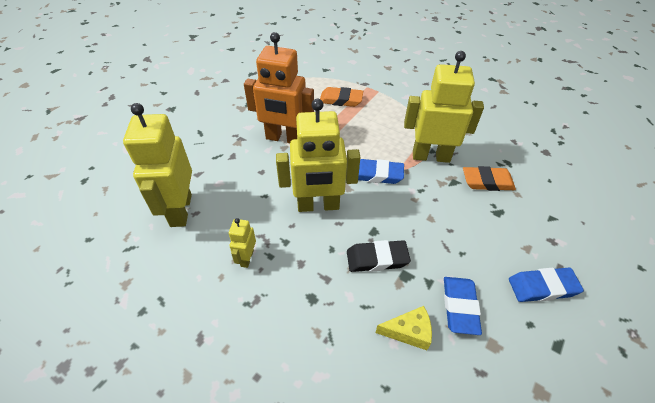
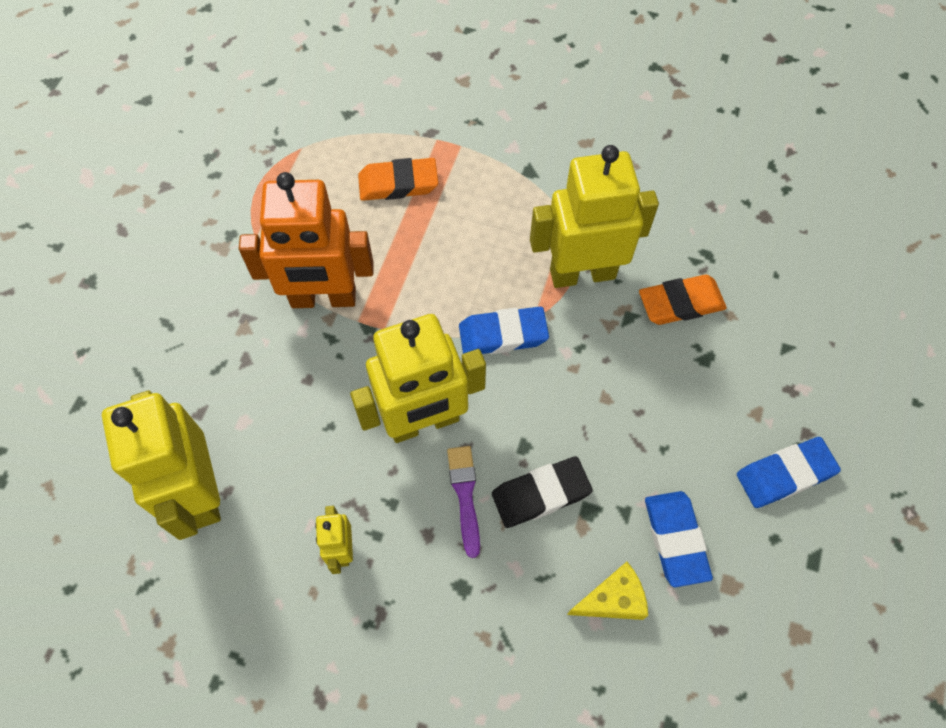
camera: 15 degrees left, 15 degrees up
(330, 248) = (465, 495): none -> purple brush

